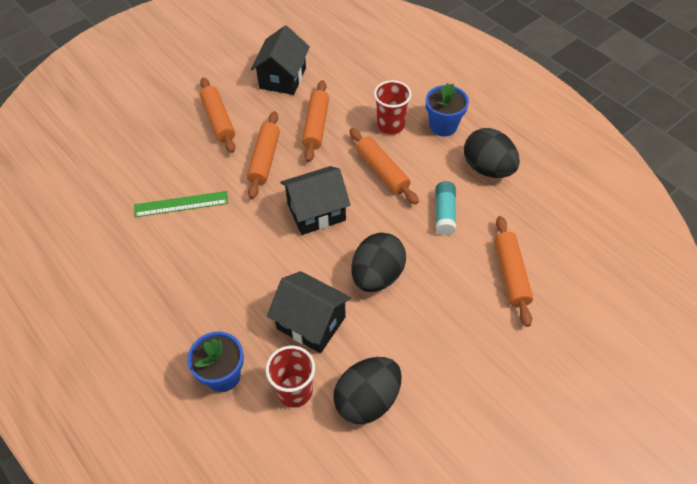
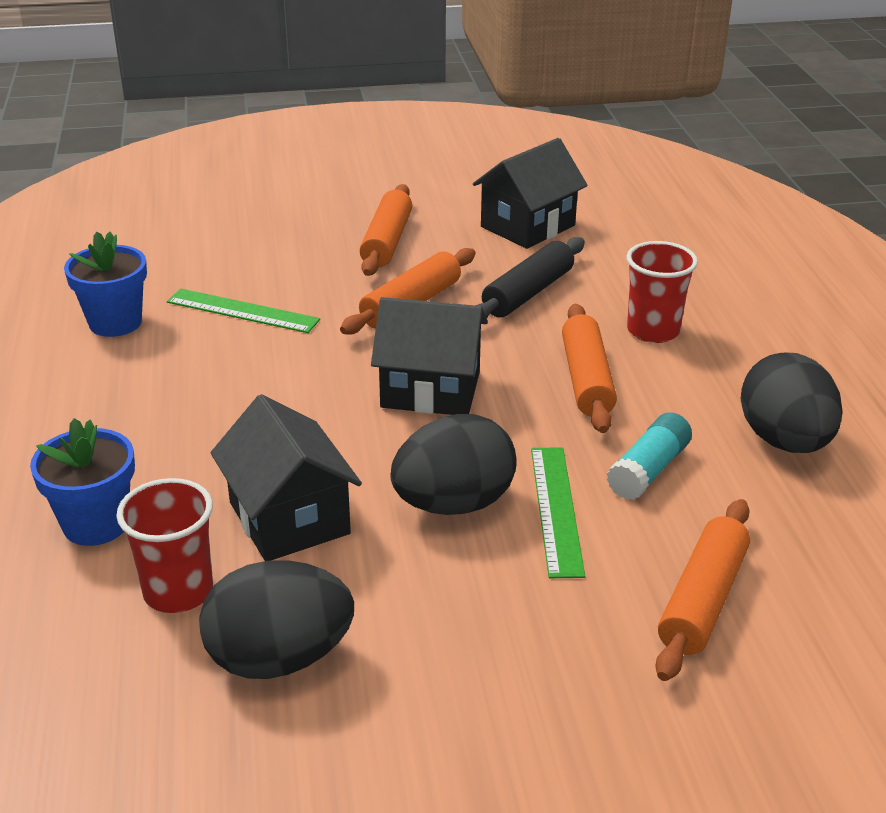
camera: 30 degrees right, 20 degrees down
(316, 126) = (528, 293): orange rolling pin -> black rolling pin
(422, 256) = (555, 509): none -> green ruler
(443, 126) = (747, 361): blue flower pot -> blue flower pot (115, 323)

